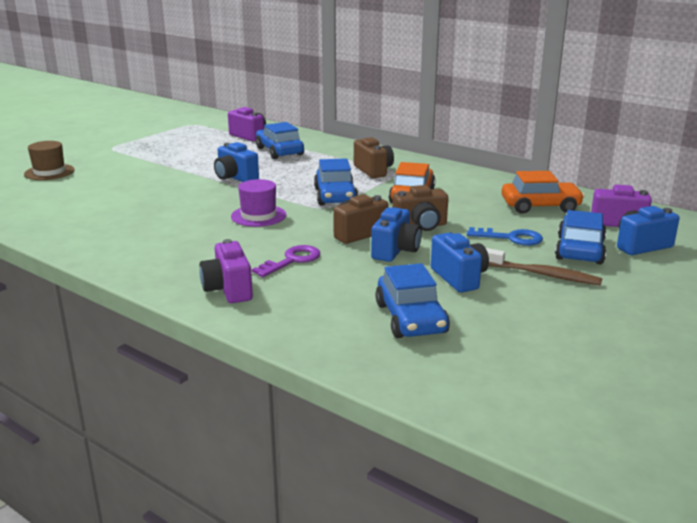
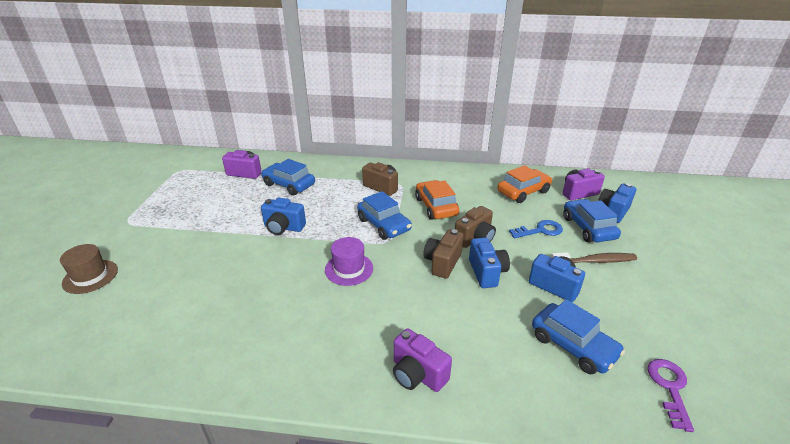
camera: 30 degrees left, 10 degrees up
(292, 260) = (428, 314): purple key -> purple key (669, 388)

